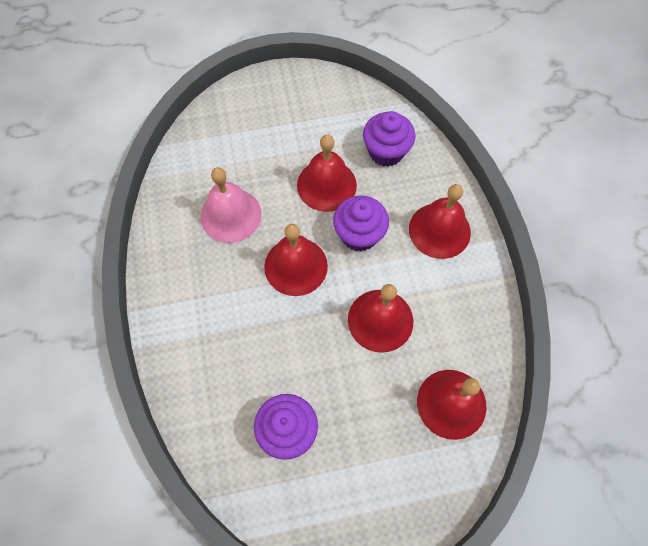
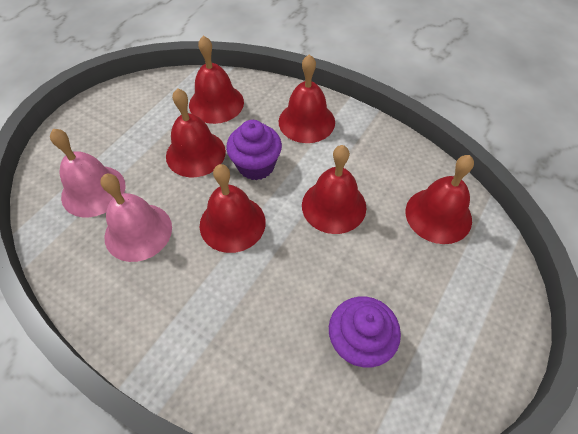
camera: 45 degrees left, 10 degrees down
(231, 156) = (93, 190): none -> pink bell
(386, 152) = (216, 103): purple cupcake -> red bell

